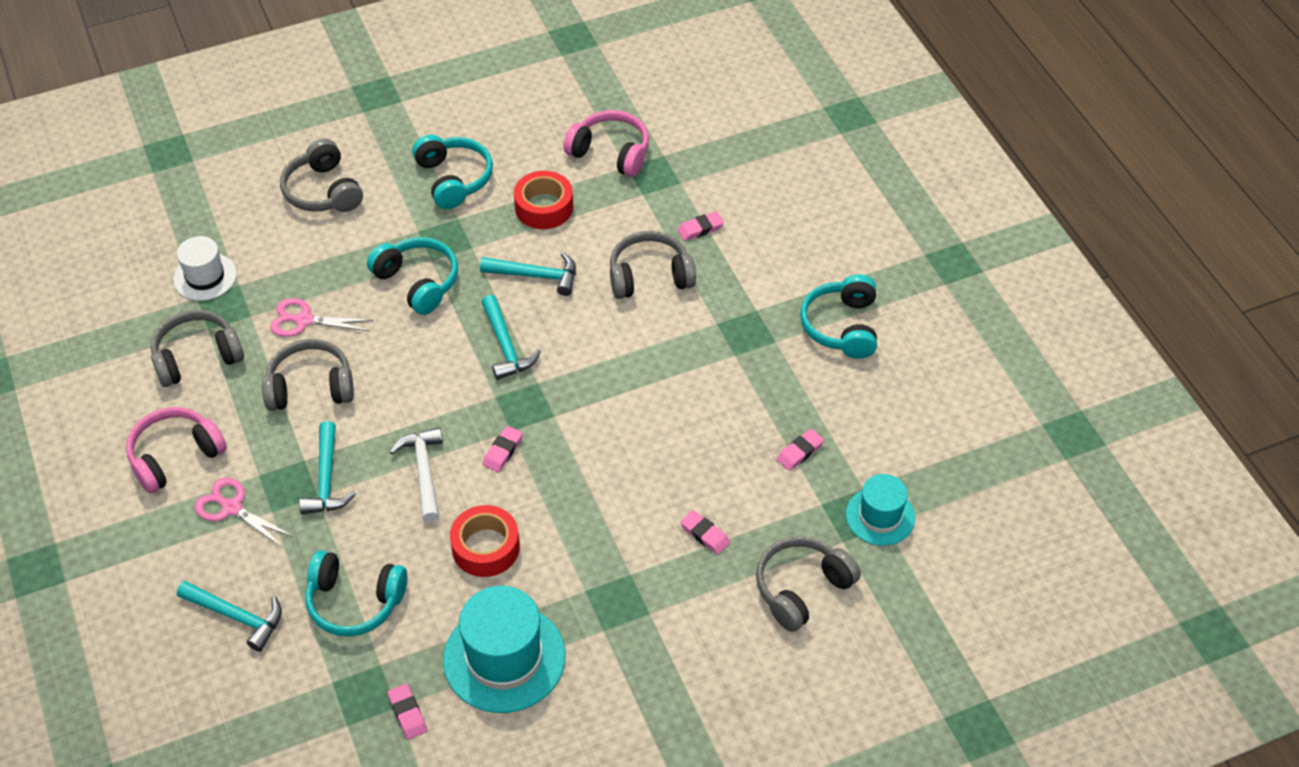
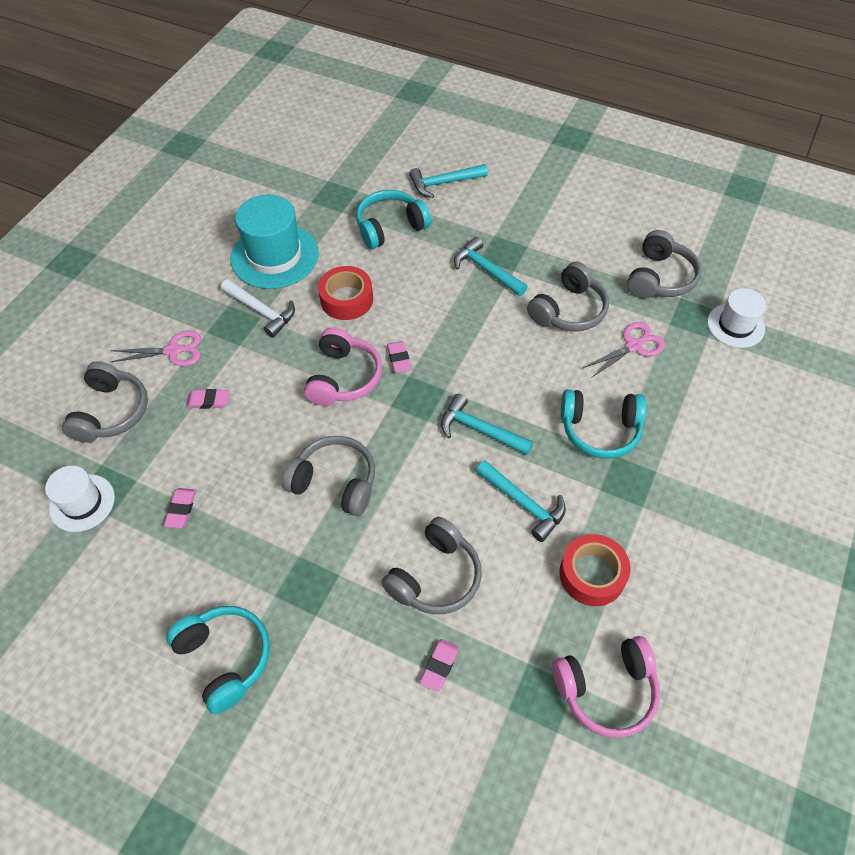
camera: 140 degrees right, 5 degrees up
(175, 456) = (586, 223): pink headphones -> pink headphones (343, 377)
(232, 508) = (518, 222): pink scissors -> pink scissors (173, 351)
(323, 191) = (766, 447): grey headphones -> grey headphones (335, 482)
(407, 713) = (301, 202): pink eraser -> none
(423, 472) = (434, 313): white hammer -> white hammer (261, 311)
(454, 179) = (693, 541): turquoise headphones -> none
(536, 276) = (523, 504): turquoise hammer -> turquoise hammer turned 105 degrees counterclockwise
(880, 516) = (82, 503): turquoise hat -> white hat

